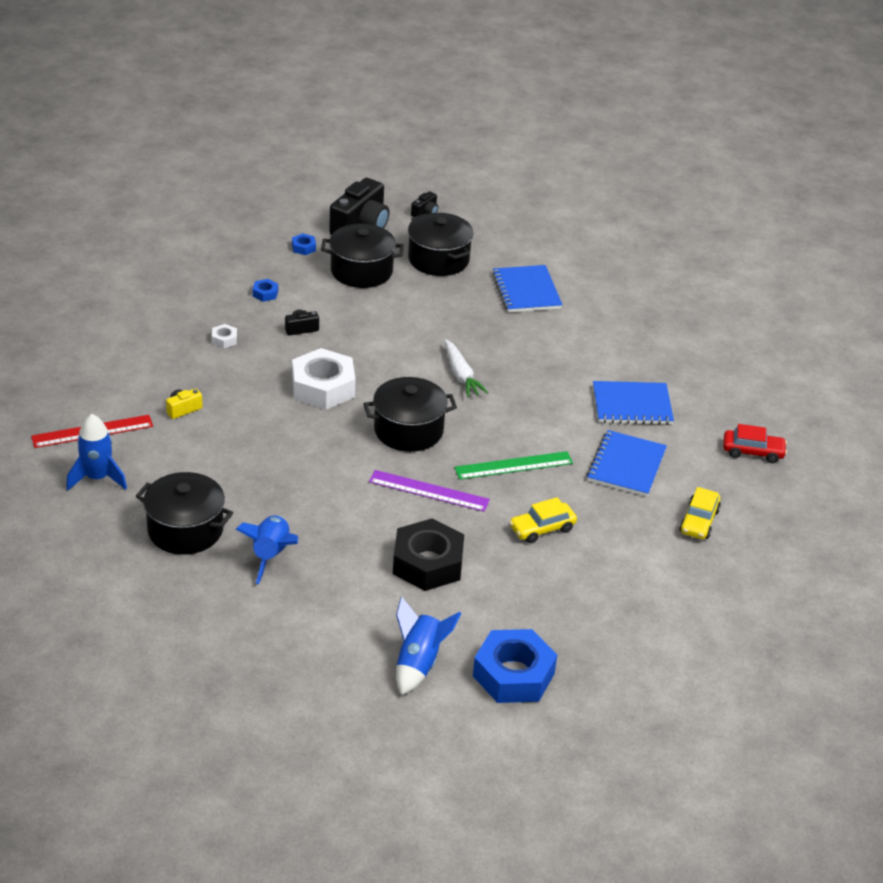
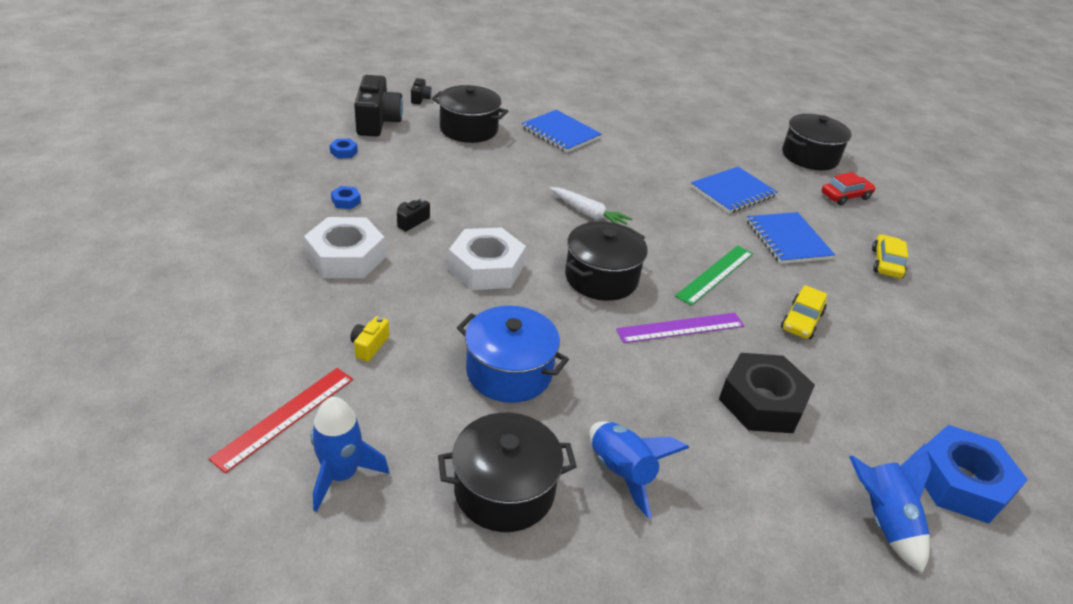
camera: 35 degrees left, 0 degrees up
(224, 339) = (346, 257): white nut -> white nut, size x2.40
(261, 465) = (509, 372): none -> blue pot
(361, 271) = (415, 156): black pot -> black pot (809, 157)
(699, 521) = (886, 263): yellow car -> yellow car turned 150 degrees counterclockwise

